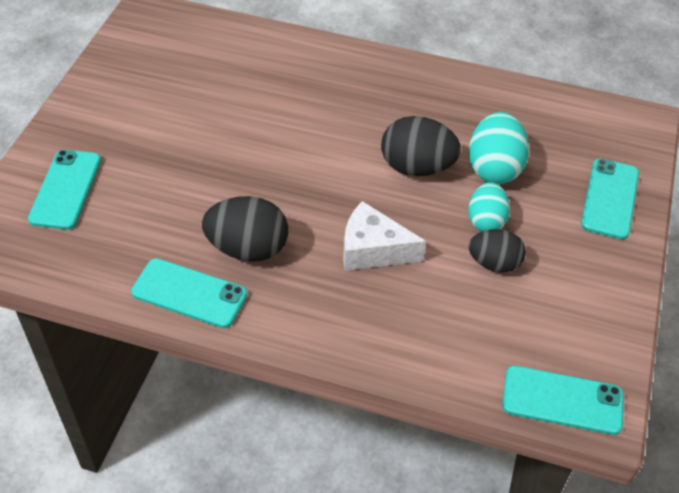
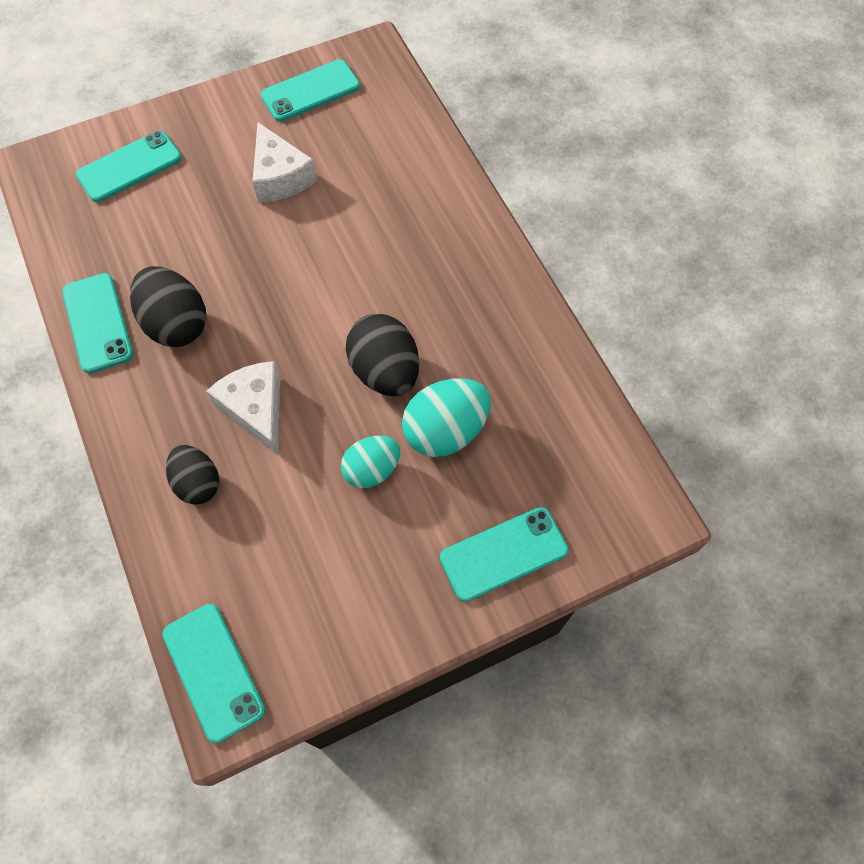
camera: 50 degrees right, 15 degrees up
(136, 58) = (310, 91): none -> turquoise phone
(190, 118) = (280, 177): none -> white cheese
(494, 263) = (325, 511): black egg -> black egg (198, 483)

